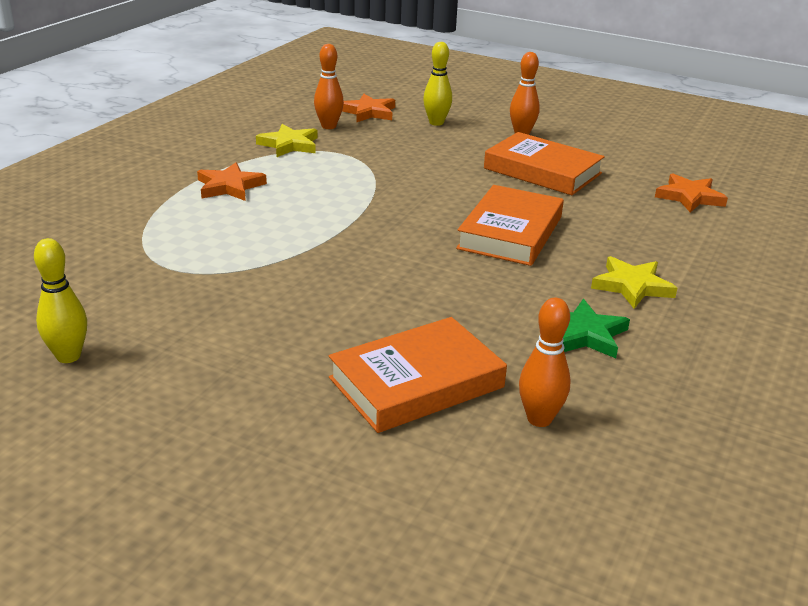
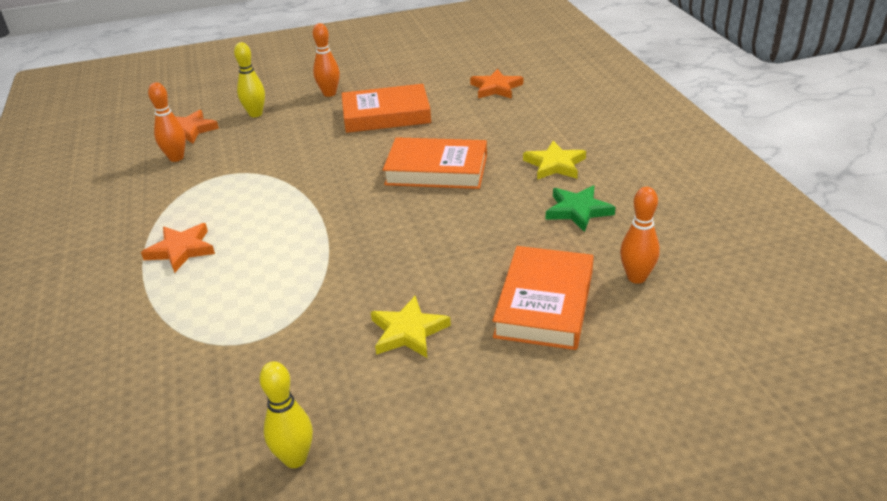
camera: 40 degrees left, 5 degrees up
(289, 145) = (170, 189): yellow star -> yellow star (408, 331)
(510, 233) = (436, 170): orange book -> orange book turned 60 degrees counterclockwise

